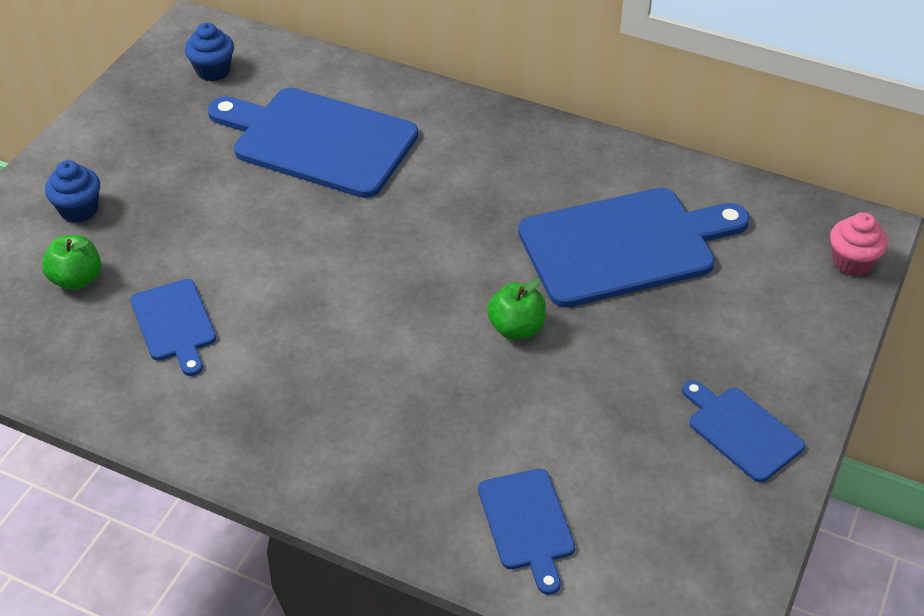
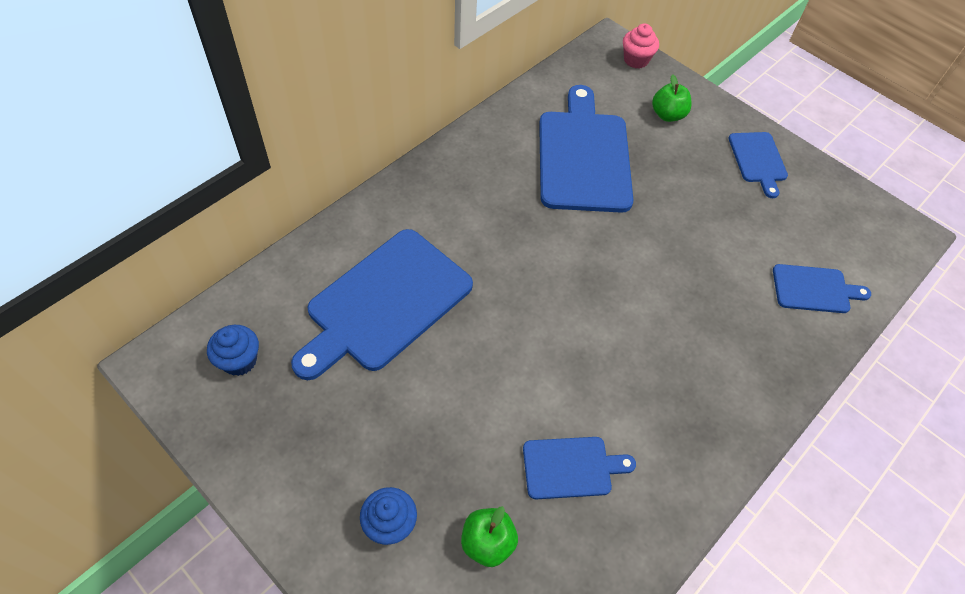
camera: 75 degrees left, 10 degrees up
(516, 328) = (643, 239): green apple -> green apple (667, 115)
(741, 431) = (758, 160): blue cutting board -> blue cutting board turned 75 degrees counterclockwise

